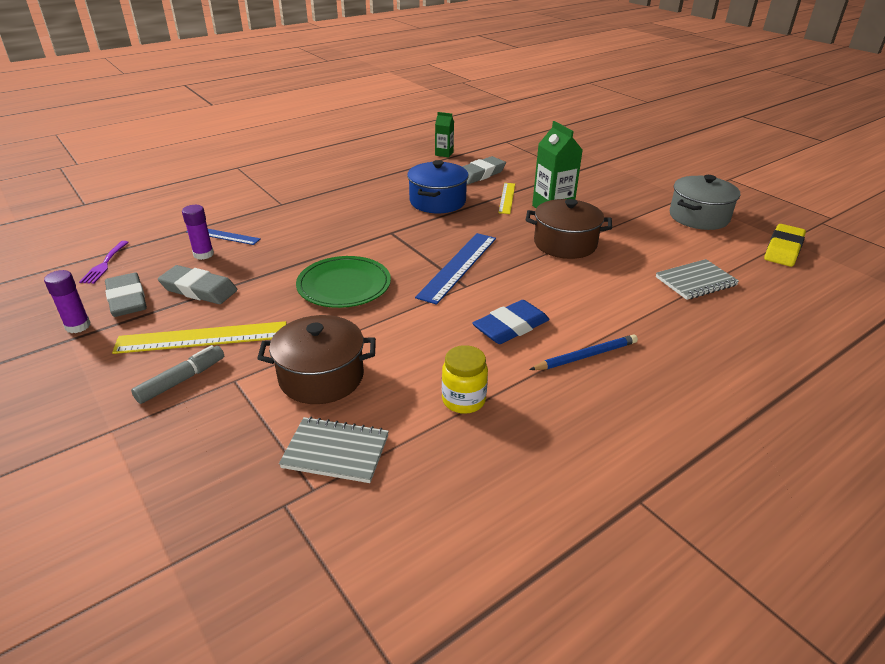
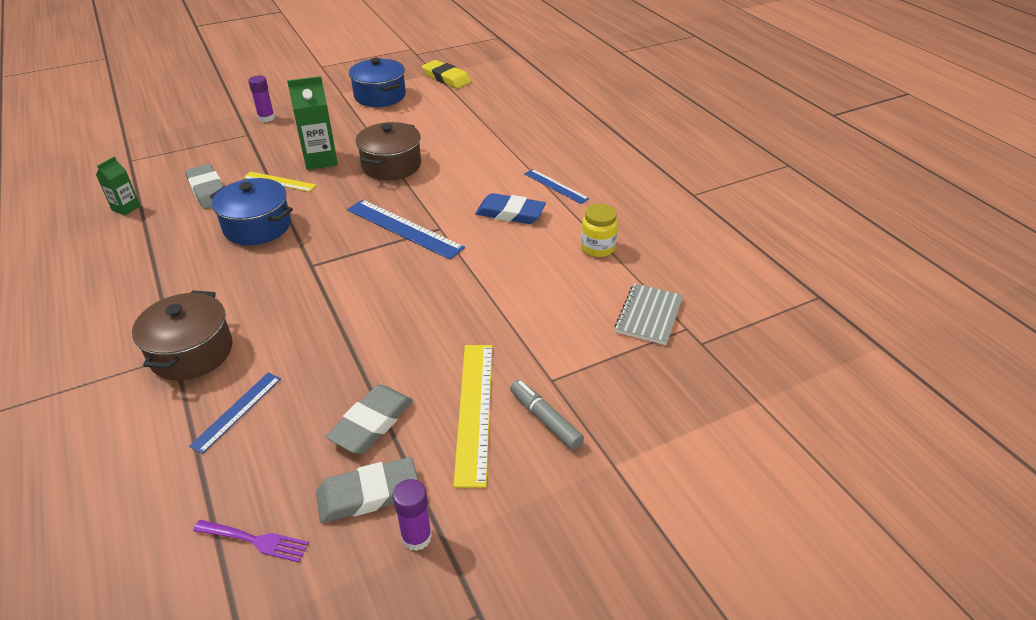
camera: 80 degrees left, 5 degrees up
(203, 254) = (282, 427): purple glue stick -> purple glue stick (266, 118)
(321, 377) = (556, 322): brown pot -> brown pot (191, 352)
(344, 285) = (409, 304): green plate -> none
(511, 327) = (510, 213): blue eraser -> blue eraser turned 45 degrees counterclockwise
(586, 356) = (556, 186): blue pencil -> blue ruler
(695, 281) = (475, 121): grey notebook -> none
(699, 217) = (380, 96): grey pot -> blue pot

